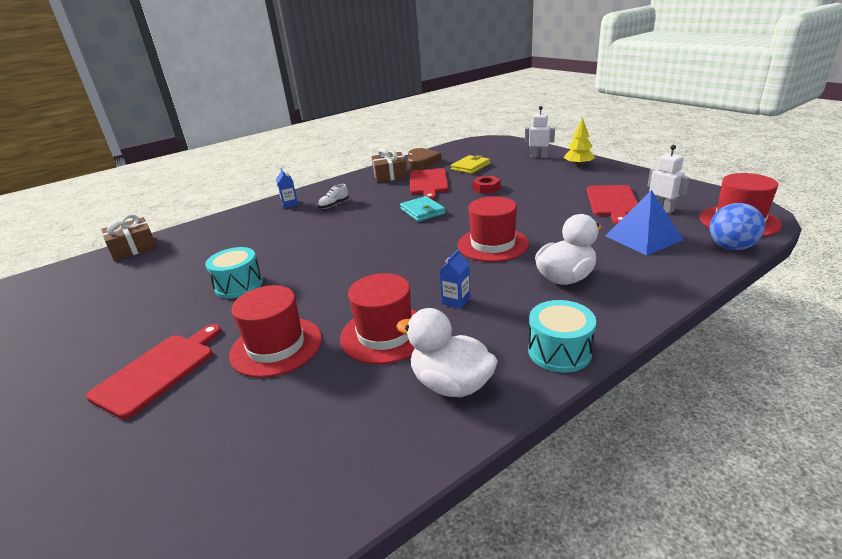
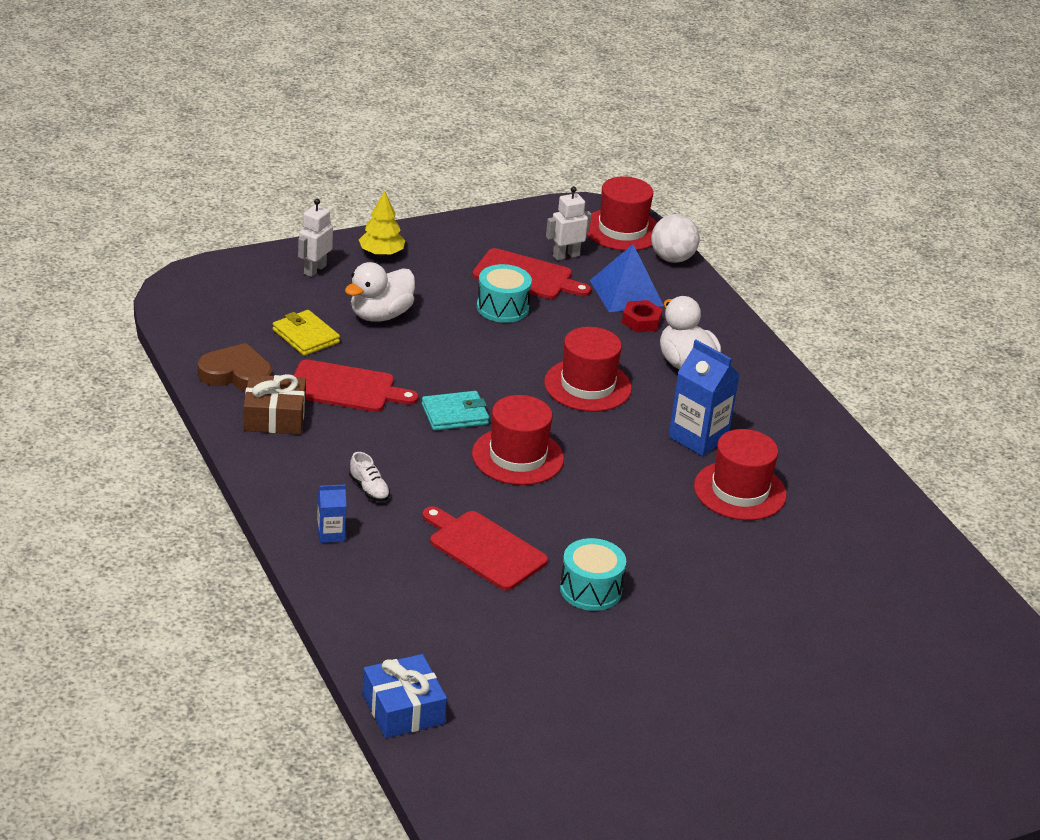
camera: 85 degrees left, 5 degrees up
(133, 247) = (403, 708): brown gift -> blue gift
(158, 371) = (750, 644): red cutting board -> red cutting board (484, 548)
(276, 346) = (735, 562): red hat -> red hat (517, 456)
(451, 384) = (823, 468): white duck -> white duck (380, 315)
(456, 301) = (698, 438): blue carton -> blue carton, size x1.87
(486, 188) = (410, 346): red nut -> red nut (641, 321)
(559, 351) = (798, 404): turquoise drum -> turquoise drum (502, 307)
(731, 247) = (672, 258): blue ball -> white ball

